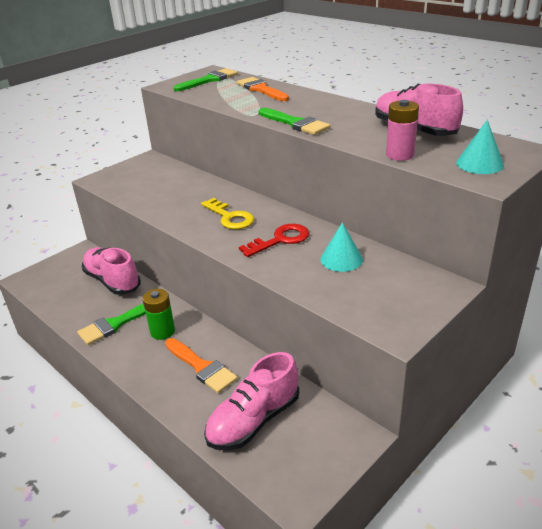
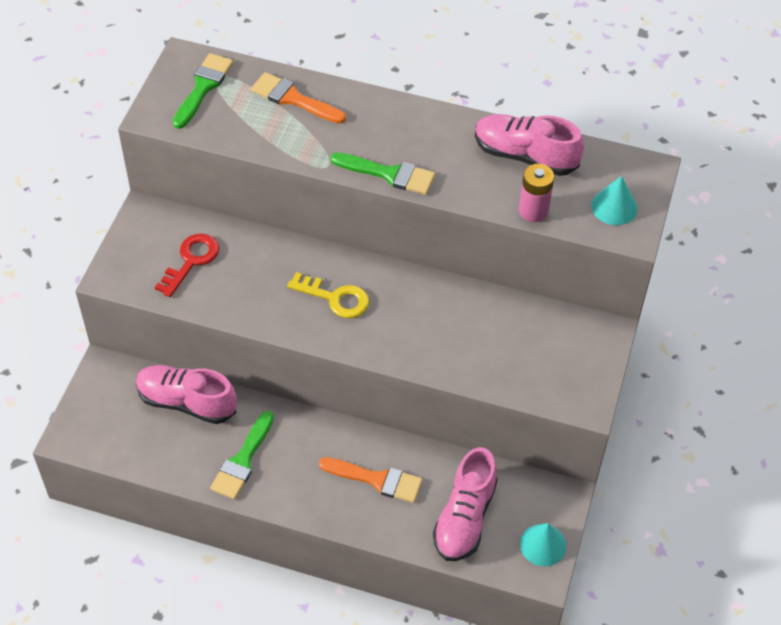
camera: 30 degrees left, 20 degrees up
(162, 331) = (303, 451): green battery -> none
(280, 240) = (414, 318): red key -> red key (191, 261)
(341, 259) = (492, 327): turquoise cone -> turquoise cone (543, 545)

